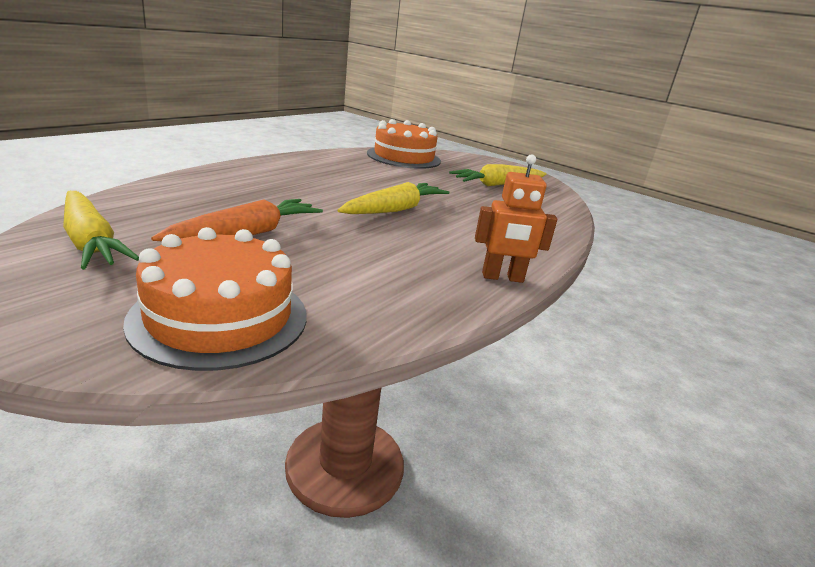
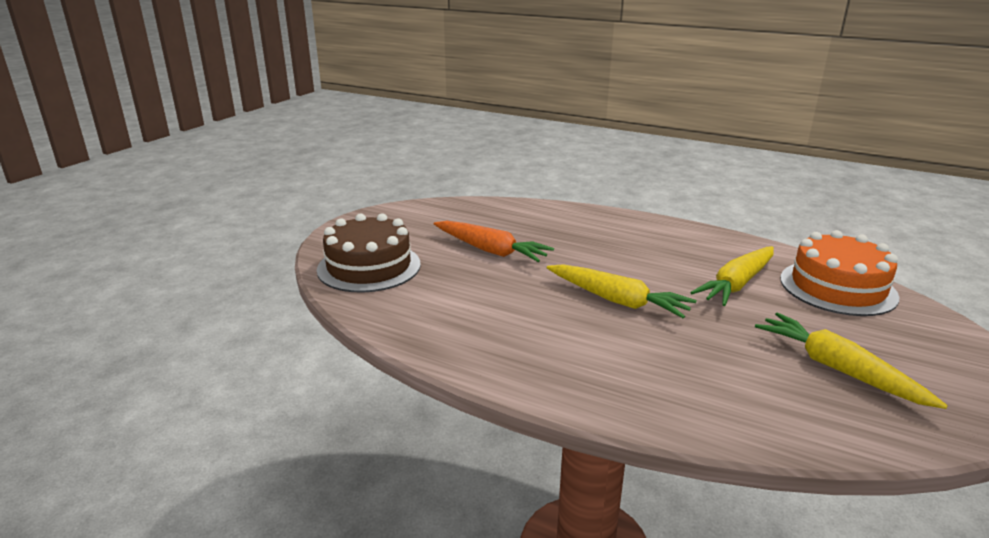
camera: 85 degrees right, 0 degrees up
(90, 242) = (439, 216): yellow carrot -> yellow carrot (736, 284)
(220, 317) = (369, 267): orange cake -> brown cake
(502, 277) = (495, 370): orange robot -> none

